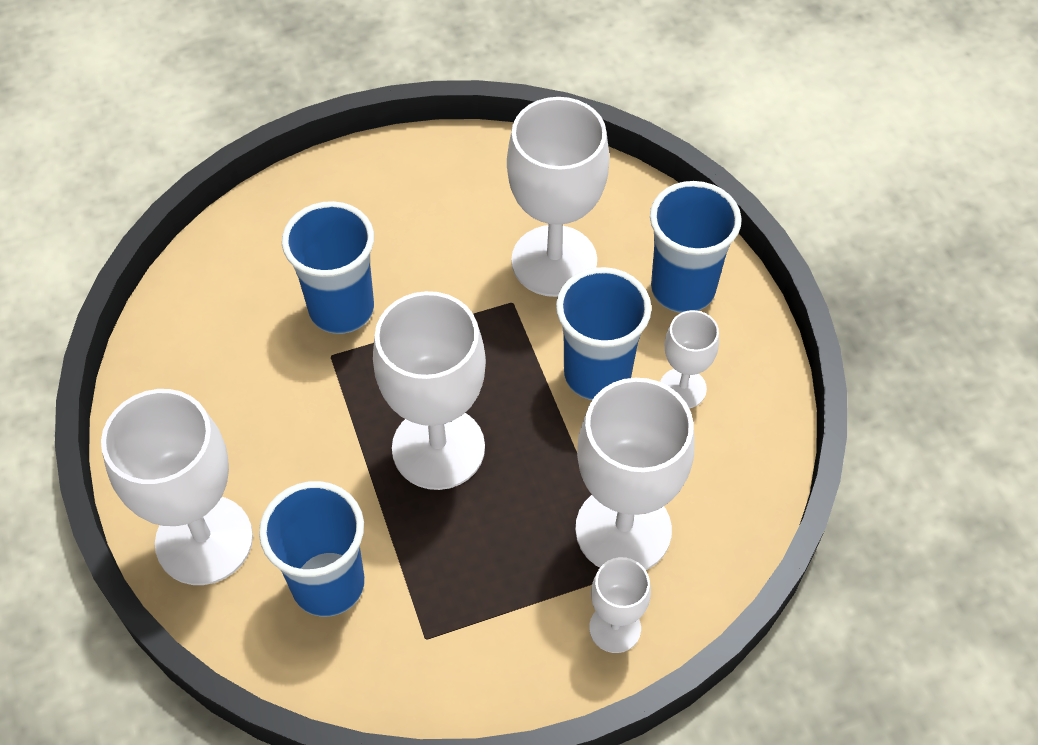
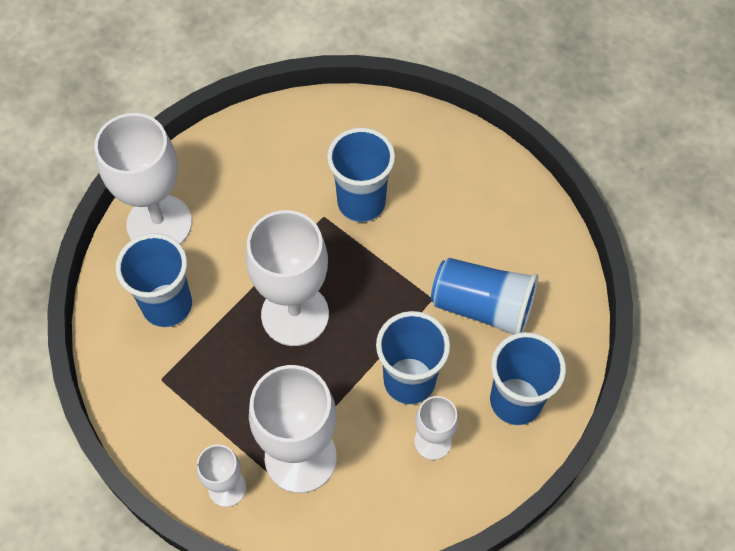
camera: 60 degrees right, 5 degrees up
(554, 261) = (482, 307): white goblet -> blue cup

